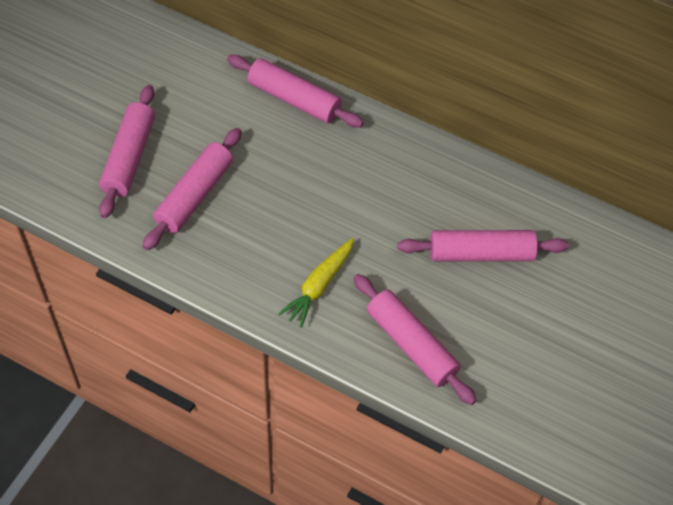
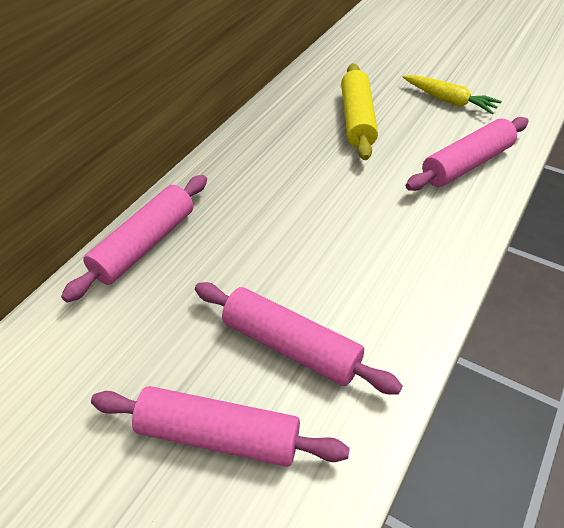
camera: 85 degrees left, 10 degrees down
(319, 286) = (413, 226): yellow carrot -> yellow carrot (449, 101)
(481, 254) = (357, 120): pink rolling pin -> yellow rolling pin

